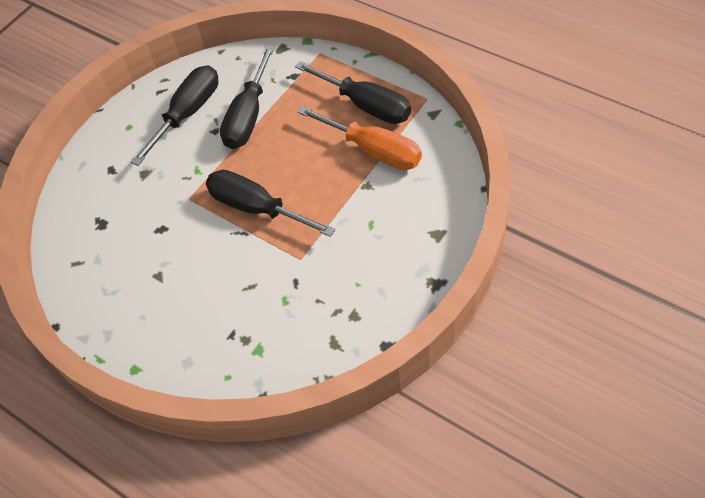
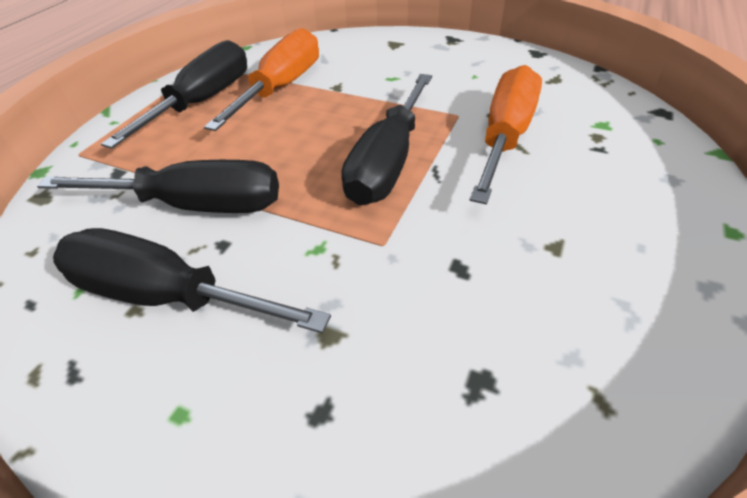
camera: 105 degrees left, 10 degrees down
(262, 280) = (505, 136): none -> orange screwdriver

